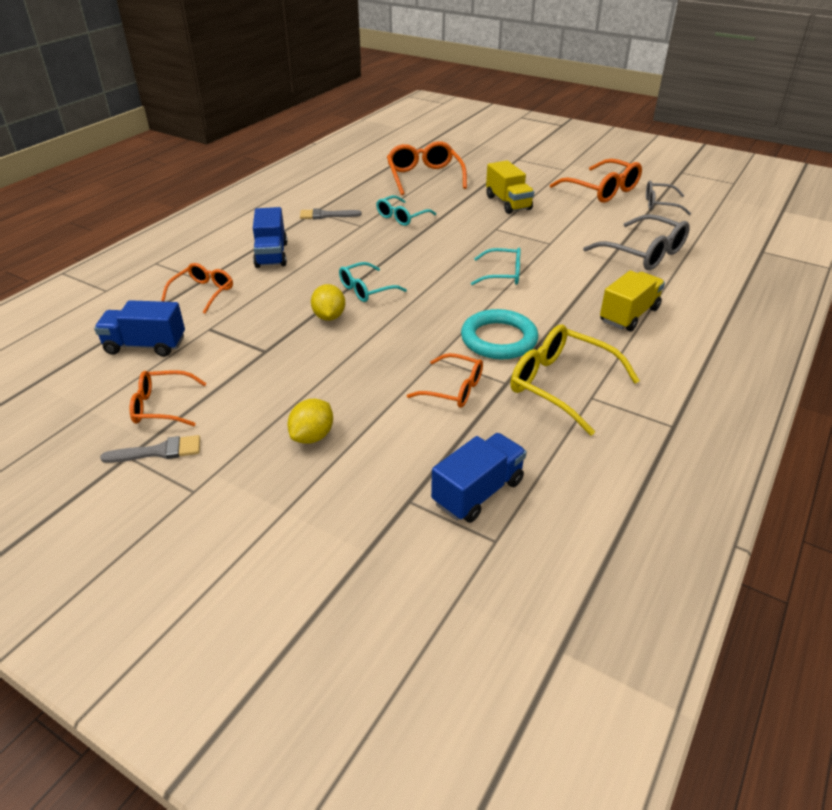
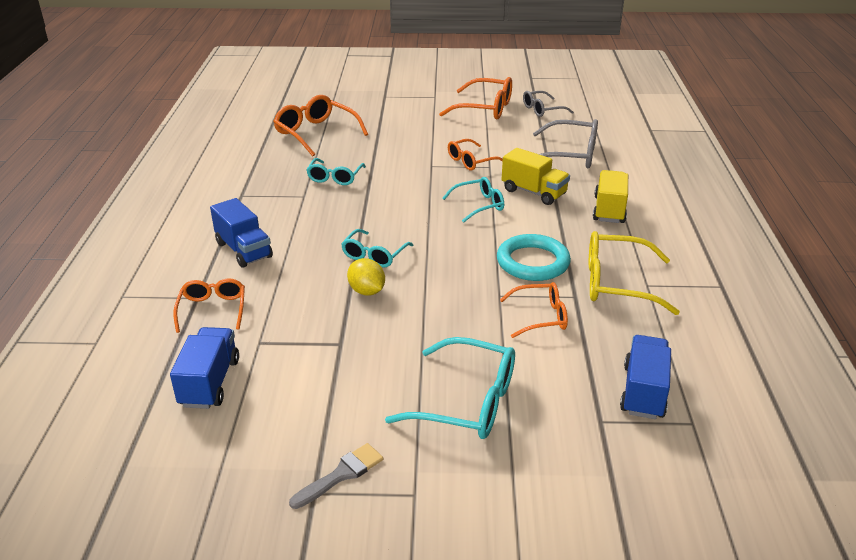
camera: 30 degrees left, 5 degrees down
(145, 346) = (209, 382): blue truck -> blue truck turned 120 degrees clockwise
(162, 406) = (295, 433): orange glasses -> orange glasses (471, 161)
(312, 436) = (467, 402): yellow lemon -> turquoise glasses
(326, 215) = (257, 195): grey brush -> none
(508, 203) = (418, 139): yellow truck -> yellow truck (534, 192)

